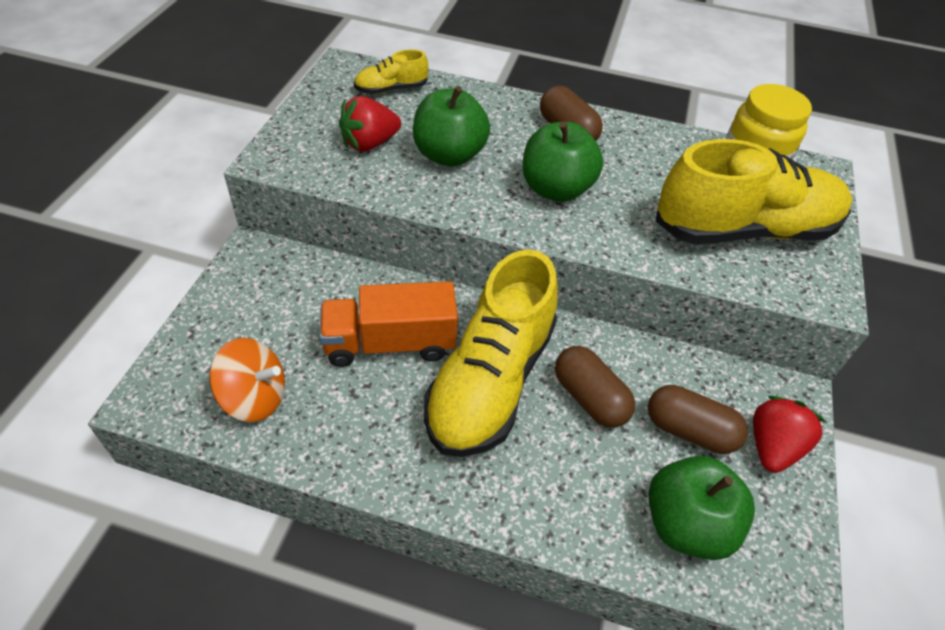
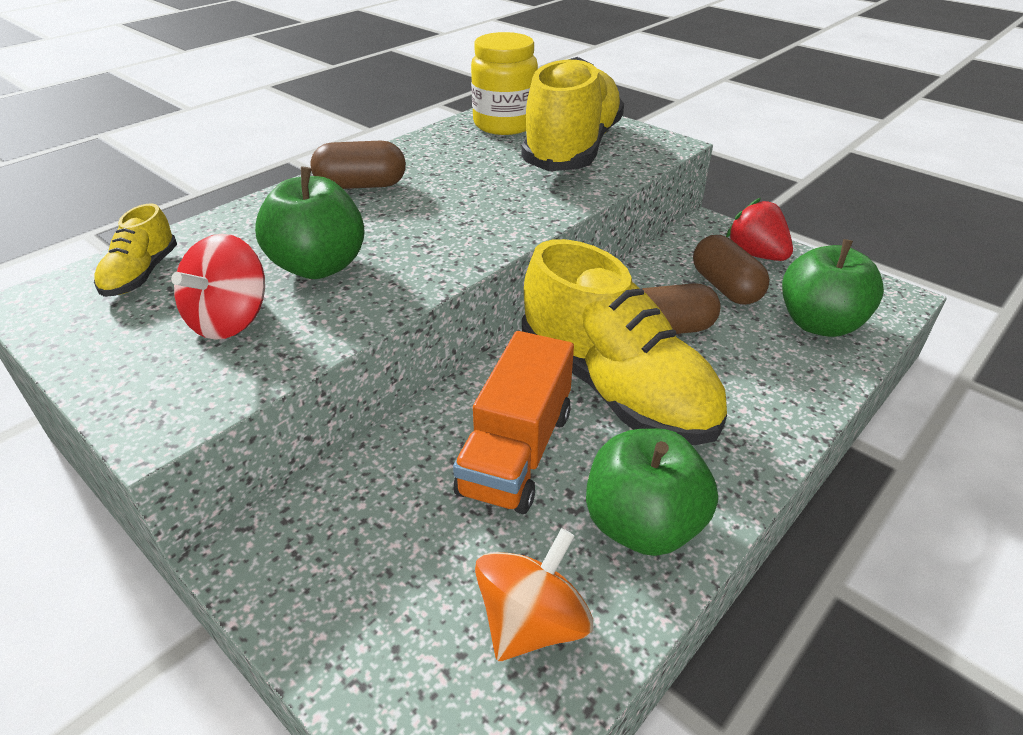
camera: 60 degrees left, 10 degrees down
(369, 143) = (230, 320): red strawberry -> red spinning top
(556, 189) = (441, 218): green apple -> green apple (642, 524)
(689, 430) = (725, 287): brown capsule -> brown capsule turned 75 degrees counterclockwise

